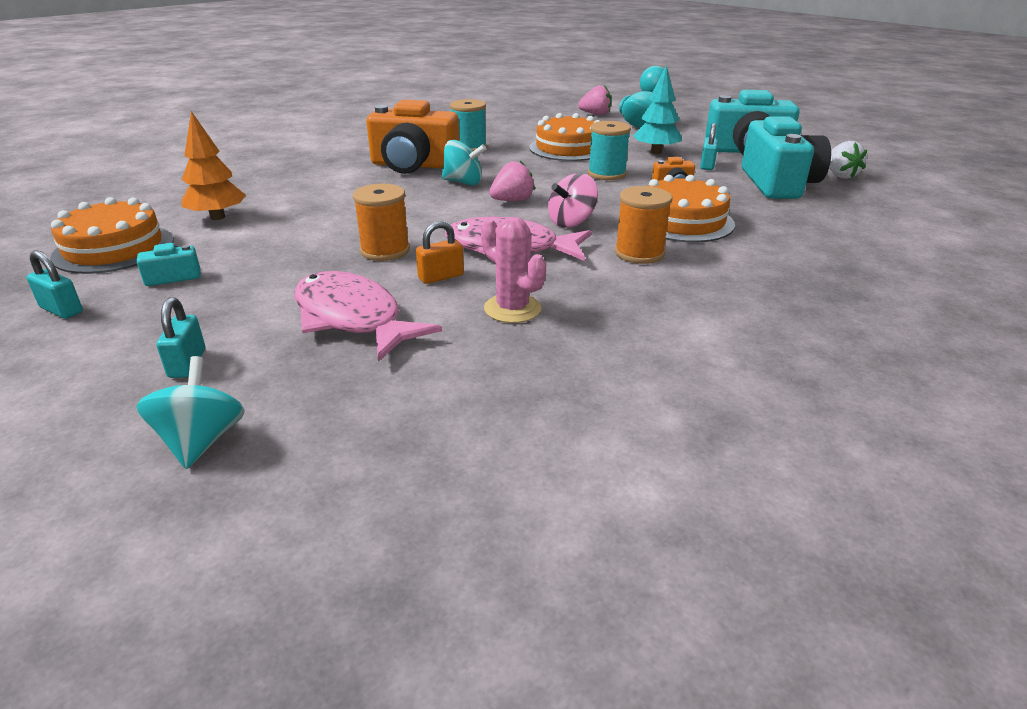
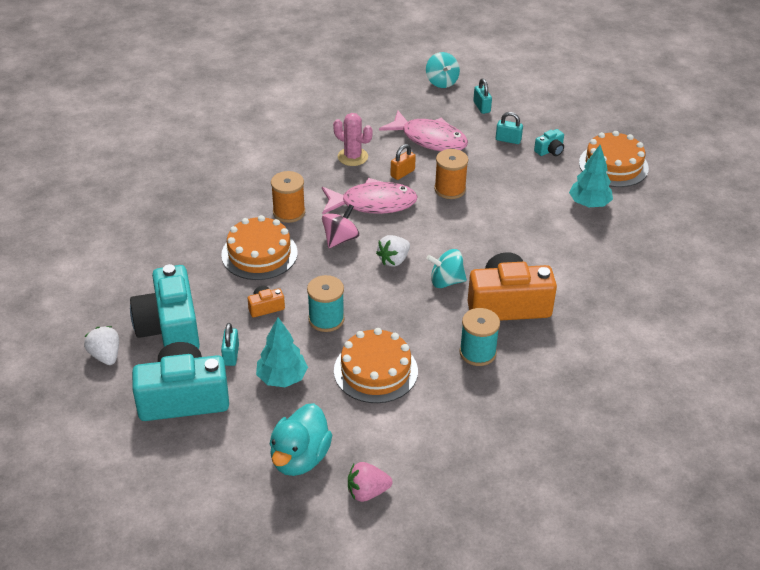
camera: 165 degrees right, 10 degrees up
(61, 310) = (575, 122): turquoise padlock -> turquoise padlock (508, 140)
(218, 217) = (589, 204): orange tree -> turquoise tree
(512, 200) = (394, 260): pink strawberry -> white strawberry

